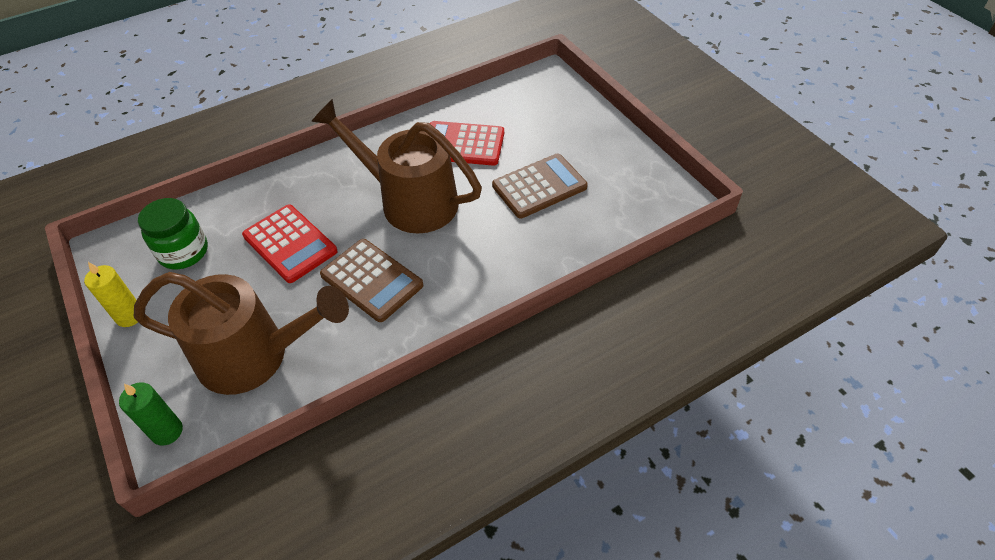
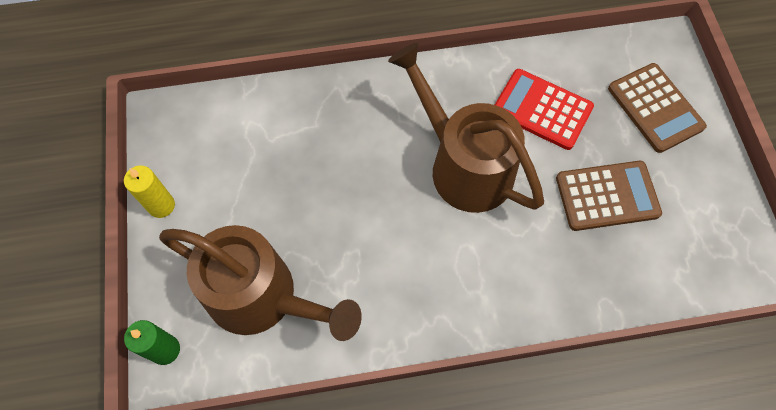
camera: 20 degrees right, 15 degrees up
(183, 252) = (227, 147): green jar -> none
(290, 244) = (329, 175): red calculator -> none
(372, 280) = (397, 251): brown calculator -> brown calculator (655, 108)

